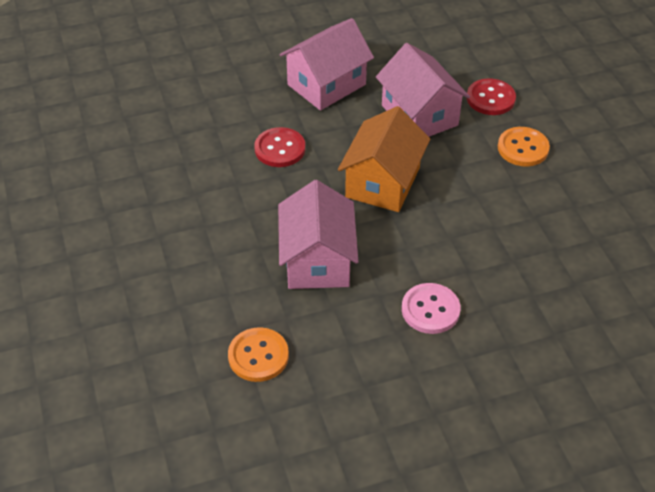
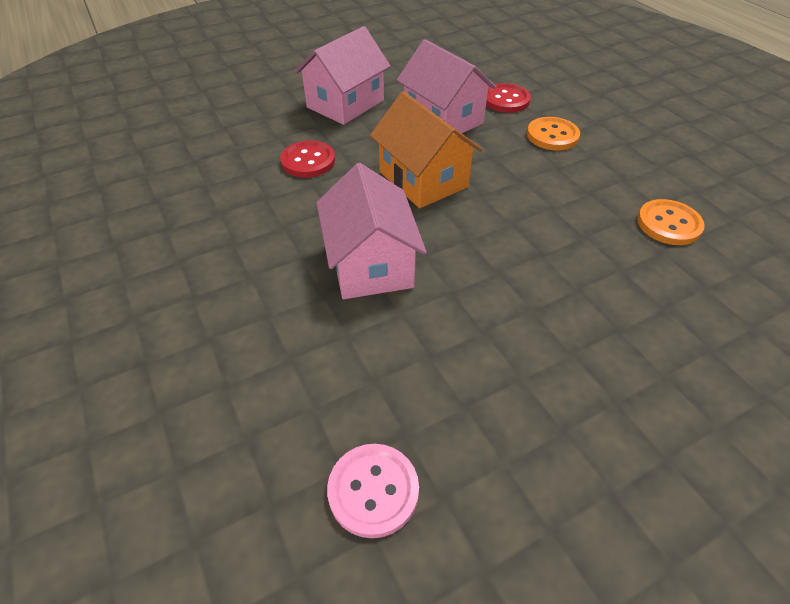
camera: 10 degrees left, 0 degrees up
(258, 356) = (318, 387): orange button -> orange button (668, 224)
(382, 182) = (423, 179): orange house -> orange house turned 45 degrees counterclockwise
(430, 310) = (515, 301): pink button -> pink button (373, 490)

